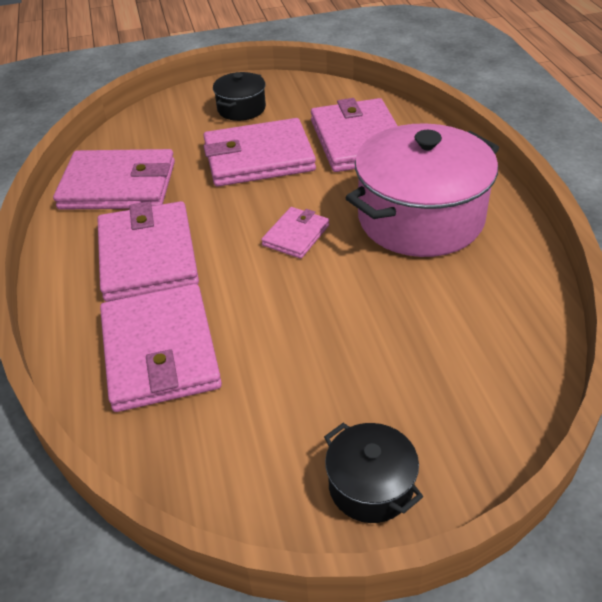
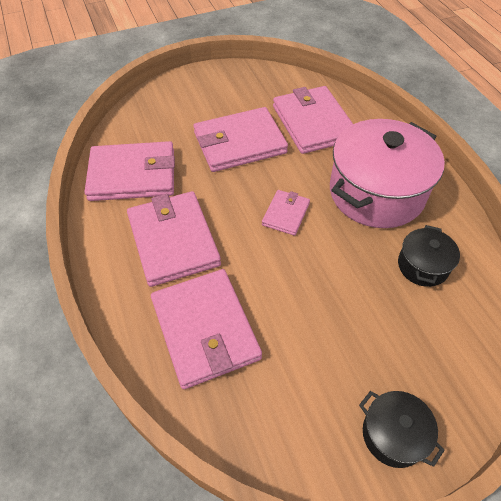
camera: 10 degrees left, 10 degrees up
(241, 109) = (215, 97): black pot -> black pot (422, 266)

